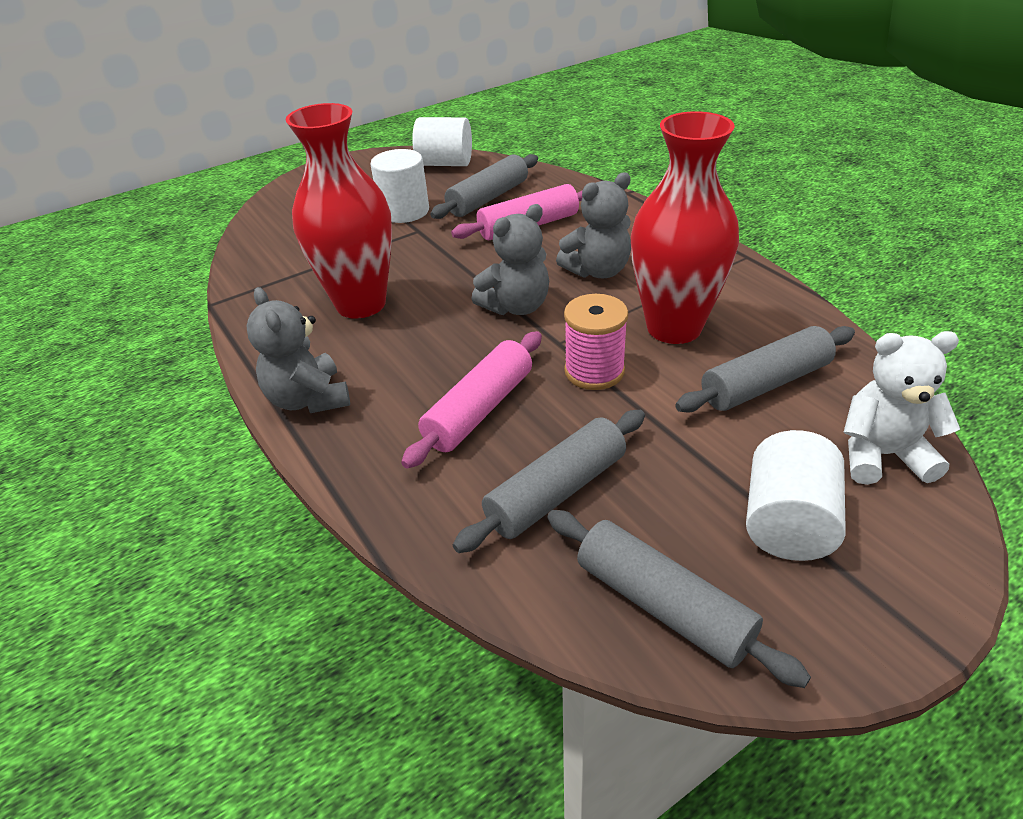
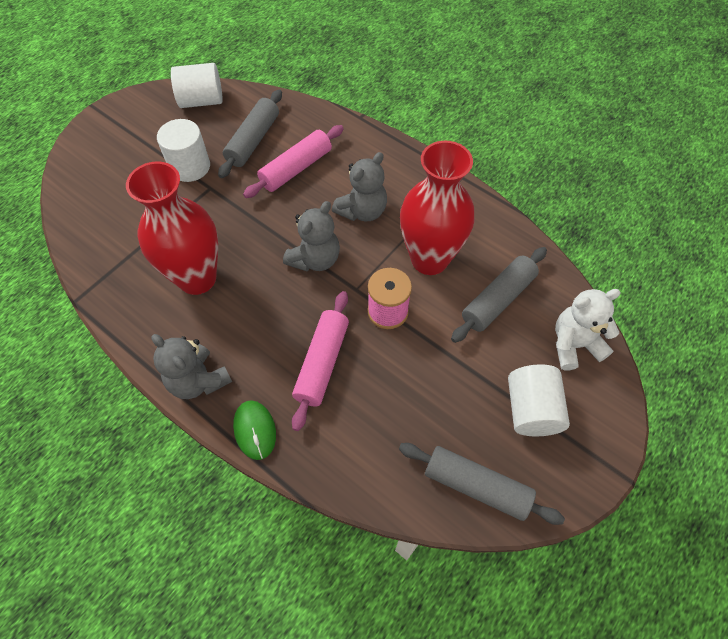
camera: 20 degrees left, 20 degrees up
(353, 465) = (255, 430): none -> green mouse
(556, 492) = (393, 420): grey rolling pin -> none

